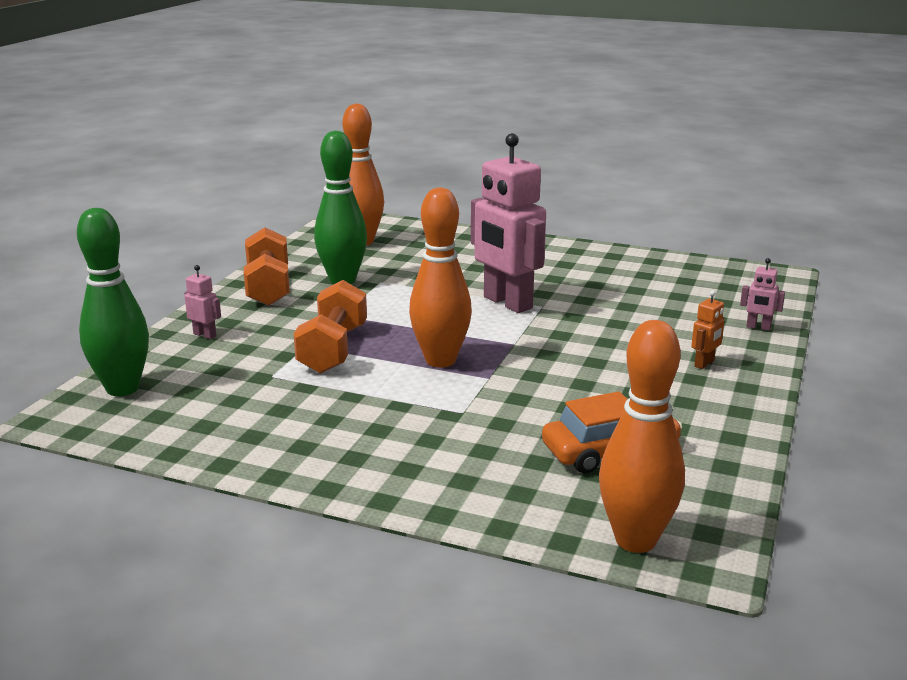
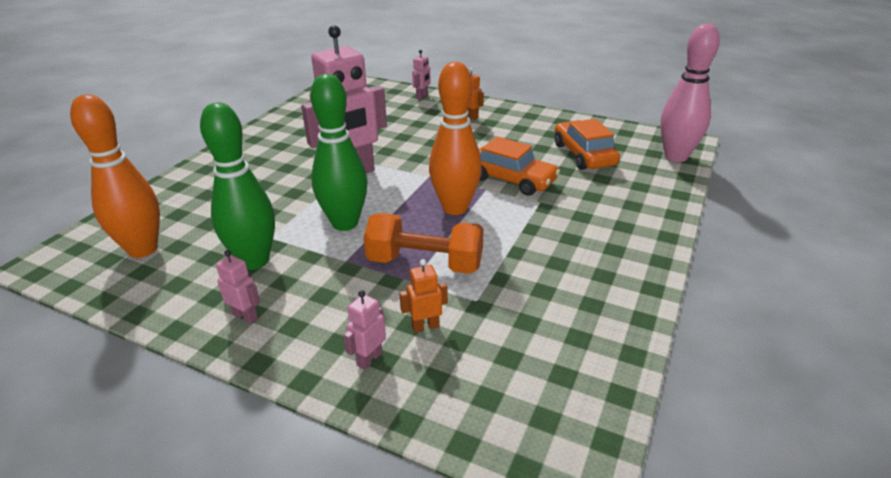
camera: 85 degrees left, 10 degrees up
(122, 388) = (503, 416): green bowling pin -> green bowling pin (345, 223)
(239, 354) = (425, 326): none -> orange robot
(268, 287) = (246, 316): orange dumbbell -> pink robot
(516, 393) = (511, 179): none -> orange car
(635, 540) = (676, 156): orange bowling pin -> pink bowling pin

